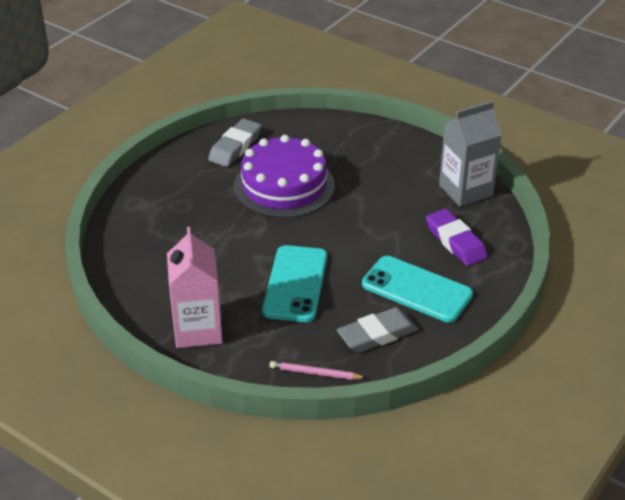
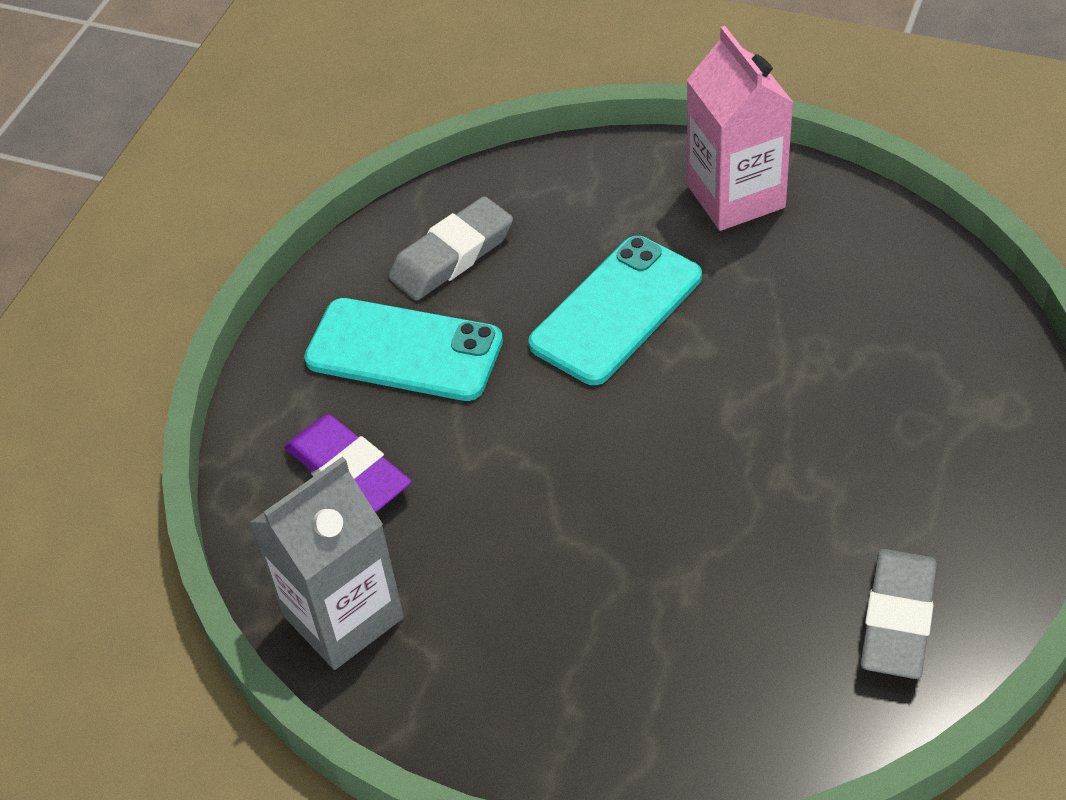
camera: 170 degrees right, 10 degrees up
(284, 186) = (733, 529): purple cake -> none
(295, 284) = (616, 311): turquoise phone -> turquoise phone turned 45 degrees clockwise
(315, 373) = (528, 176): pink pencil -> none

